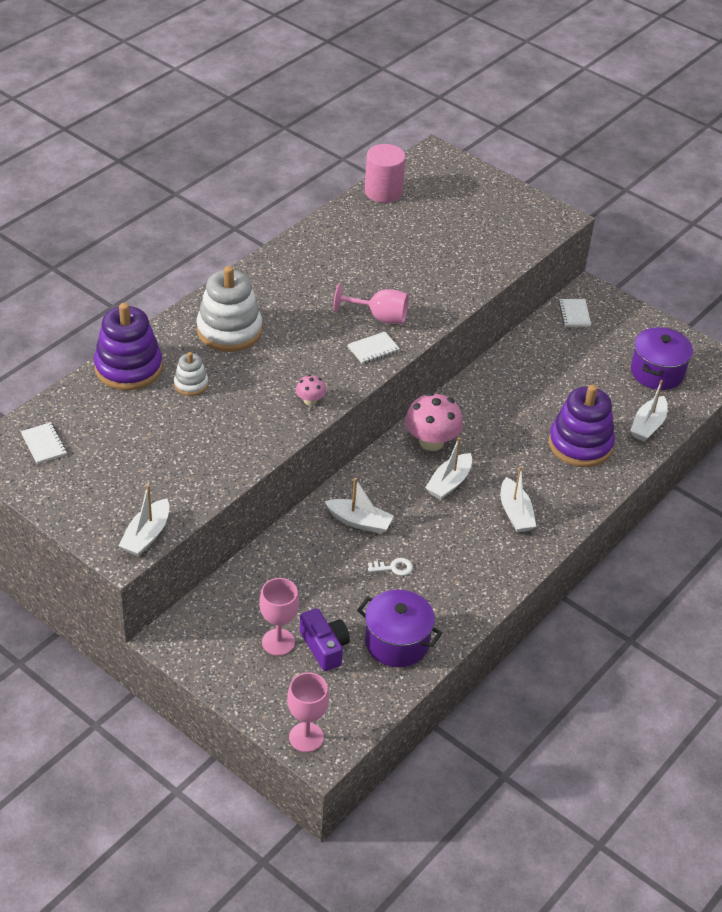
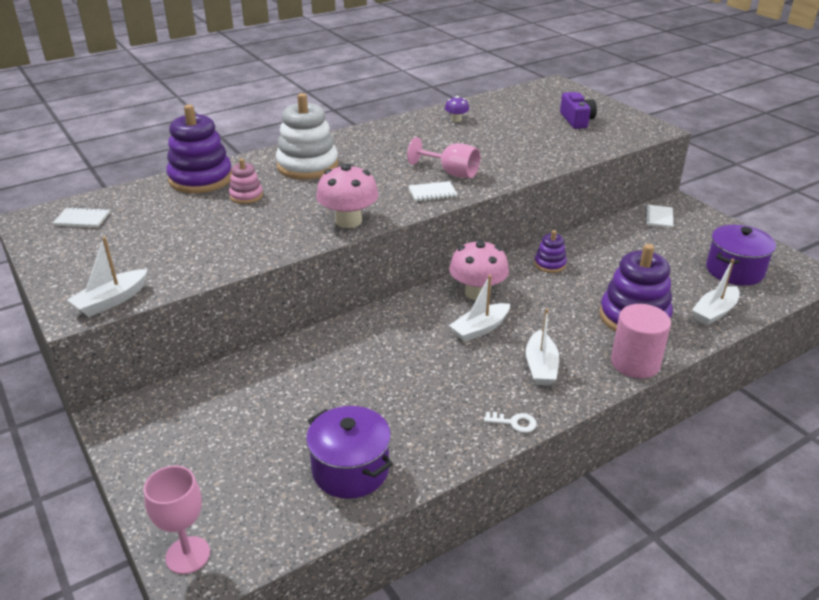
camera: 20 degrees right, 10 degrees down
(44, 444) = (82, 219): white notebook -> white notebook turned 75 degrees counterclockwise
(191, 384) = (246, 196): white stacking toy -> pink stacking toy
(278, 642) = (221, 443): pink goblet -> none
(310, 400) = (348, 221): pink mushroom -> pink mushroom, size x1.99
(324, 647) = (268, 458): purple camera -> purple camera (576, 120)
(351, 232) = (456, 119): none -> purple mushroom
(359, 522) = (371, 347): white boat -> none
(383, 192) = (498, 100): pink cylinder -> pink cylinder (635, 363)
(394, 568) = (385, 394): white key -> white key (514, 423)
(487, 394) = (550, 264): none -> purple stacking toy

